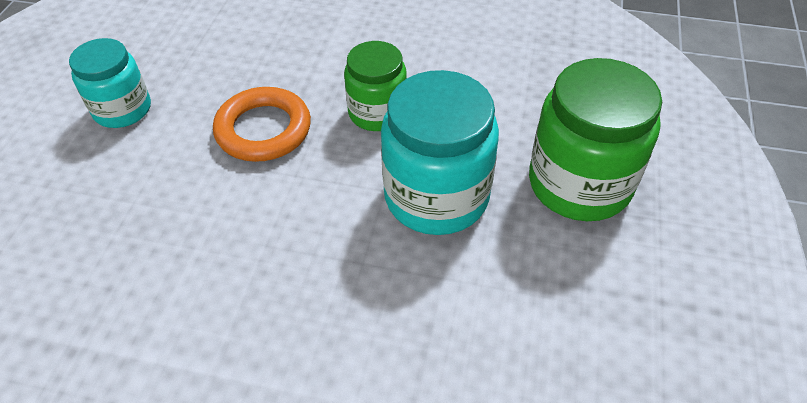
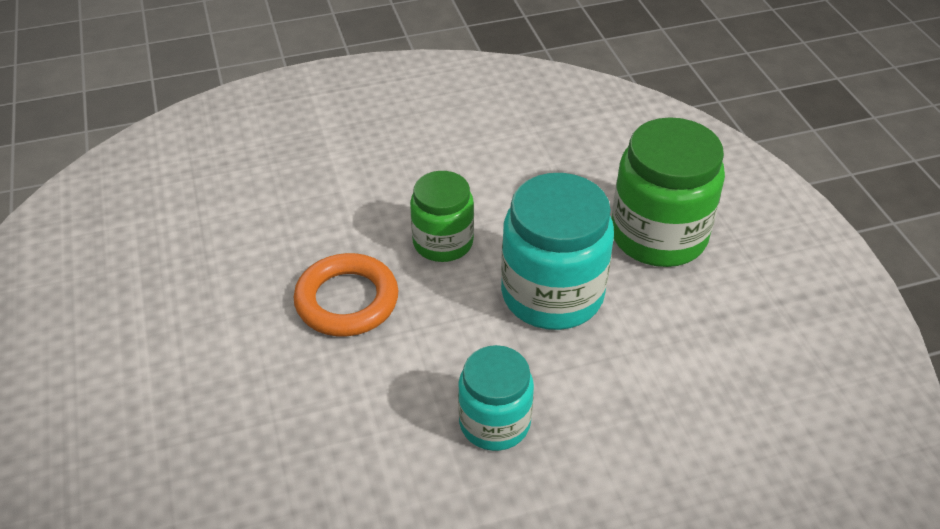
camera: 30 degrees left, 5 degrees down
(122, 109) = (180, 340): turquoise jar -> turquoise jar (494, 422)

